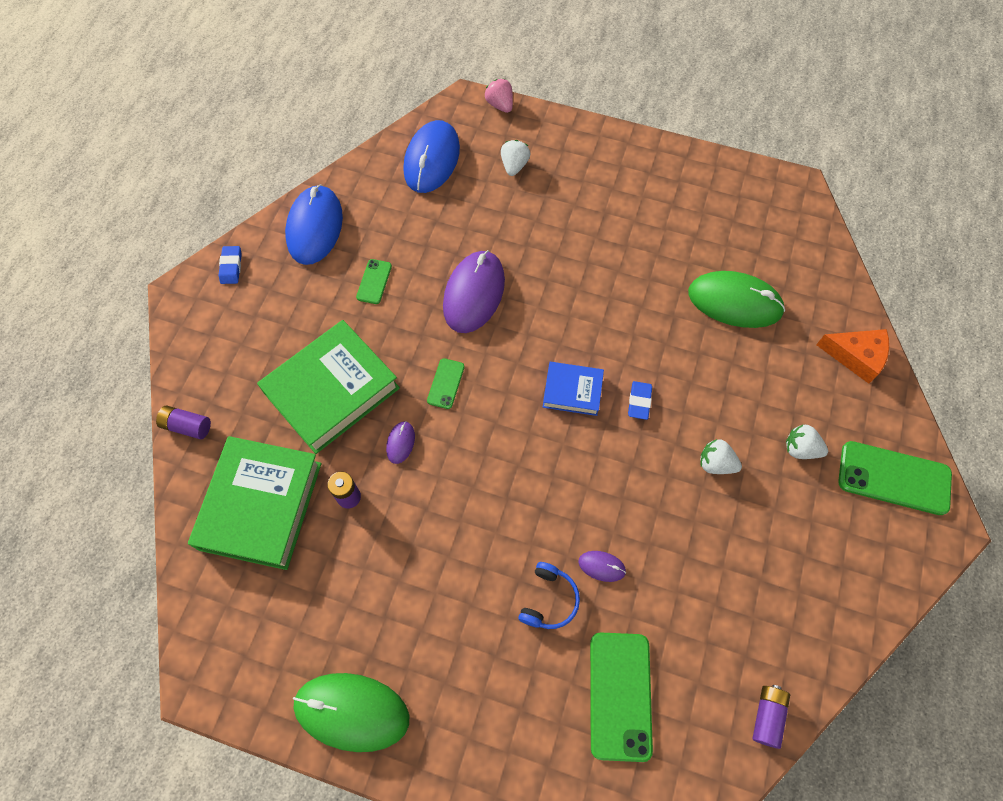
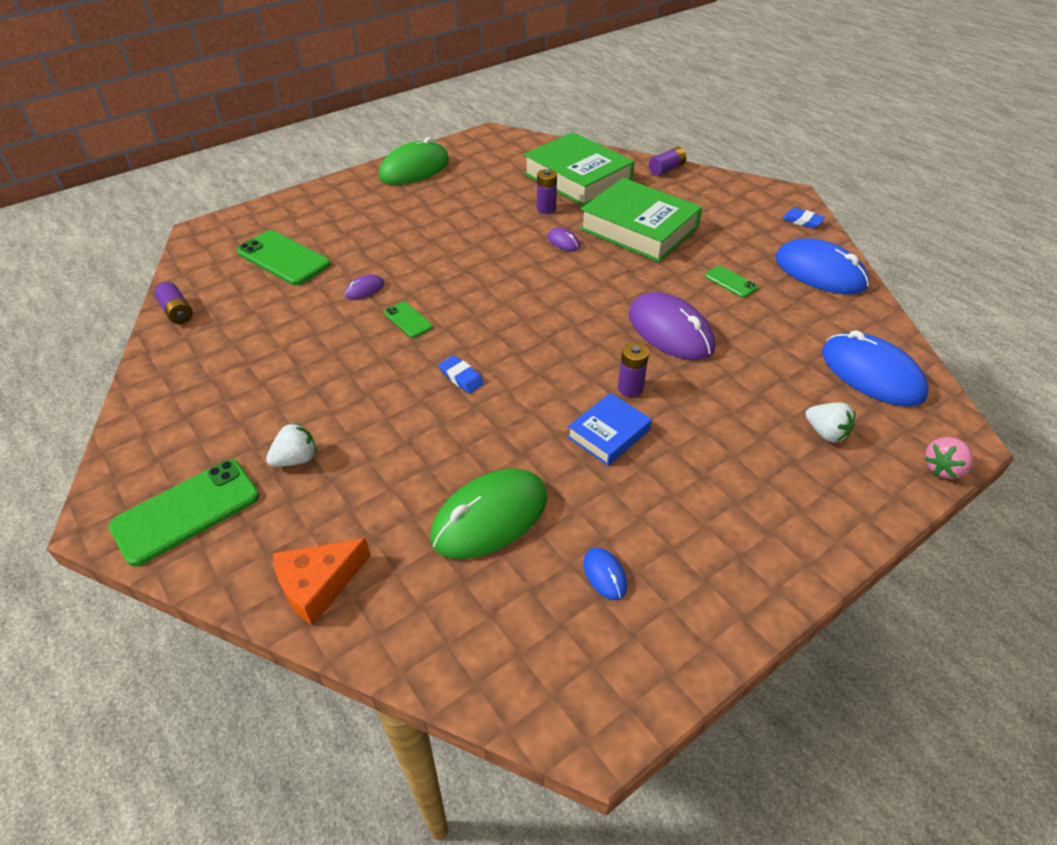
camera: 125 degrees right, 20 degrees down
(332, 391) = (638, 228): green book -> green book turned 45 degrees counterclockwise
(445, 383) = (592, 280): green phone -> green phone (408, 320)
(500, 105) = (942, 468): pink strawberry -> pink strawberry turned 135 degrees clockwise
(548, 600) = (376, 257): blue headphones -> none
(559, 287) = (630, 388): none -> purple battery
(572, 391) = (514, 343): blue book -> blue book (608, 434)
(715, 463) = (355, 392): white strawberry -> none
(718, 225) = (604, 575): none -> blue mouse

